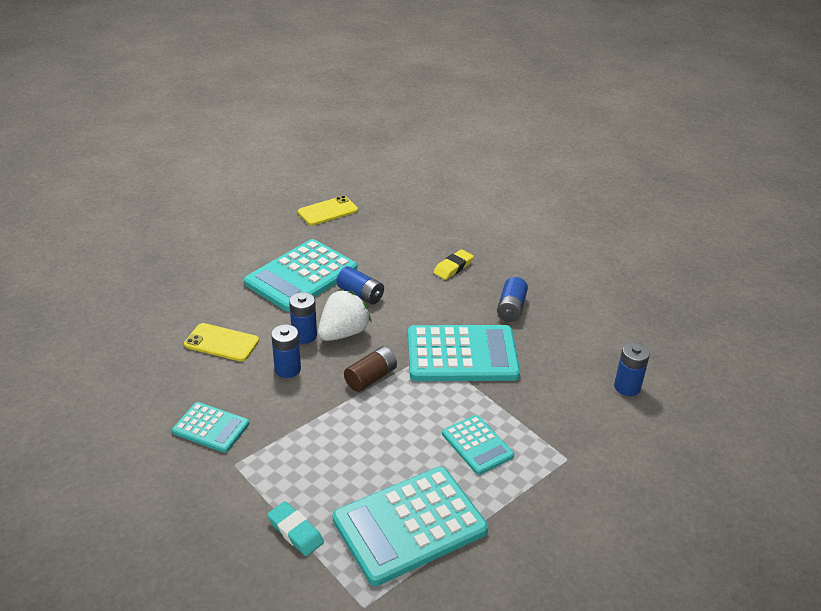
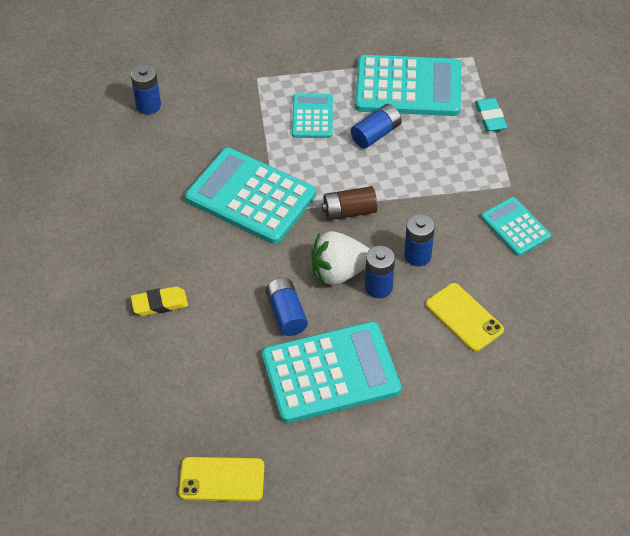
camera: 145 degrees left, 15 degrees up
(511, 308) = (156, 223): blue battery -> blue battery (376, 134)

